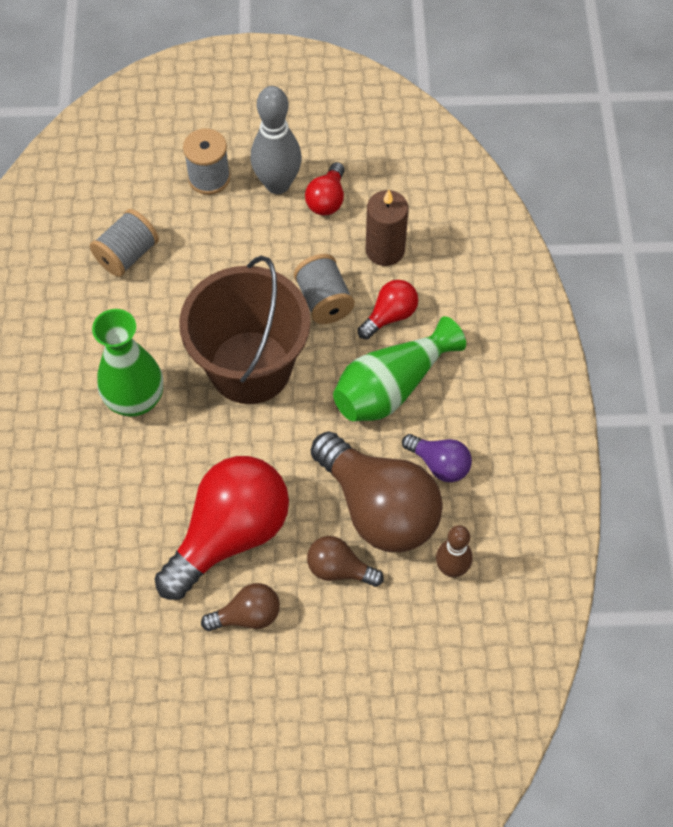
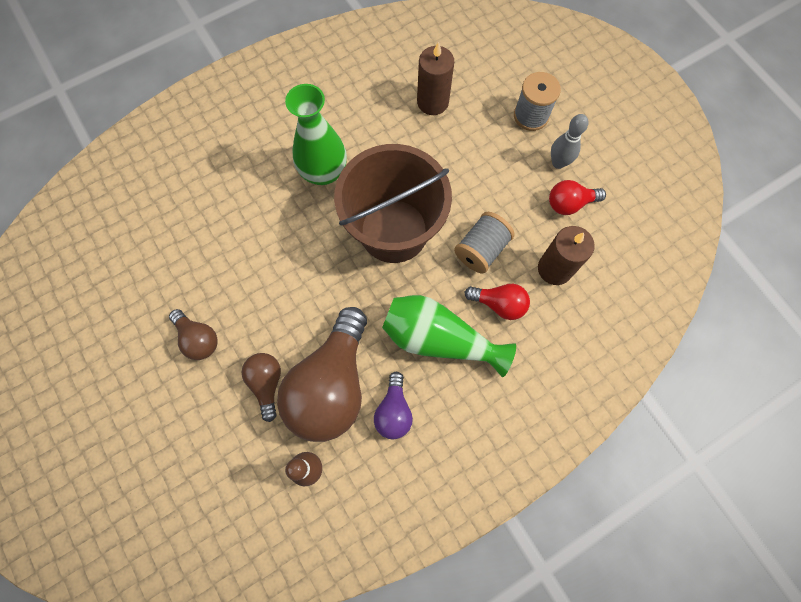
camera: 60 degrees right, 10 degrees up
(127, 255) = (432, 102): grey spool -> brown candle
(229, 534) = (254, 292): red light bulb -> none
(277, 184) = (558, 163): grey bowling pin -> grey bowling pin, size x0.62

